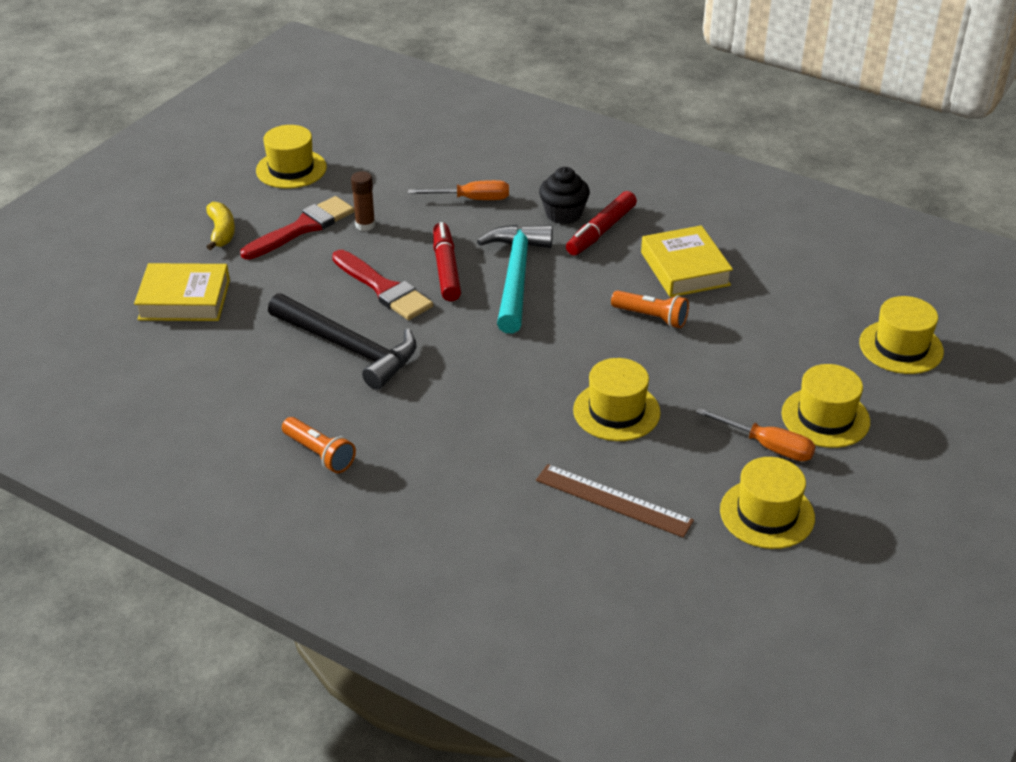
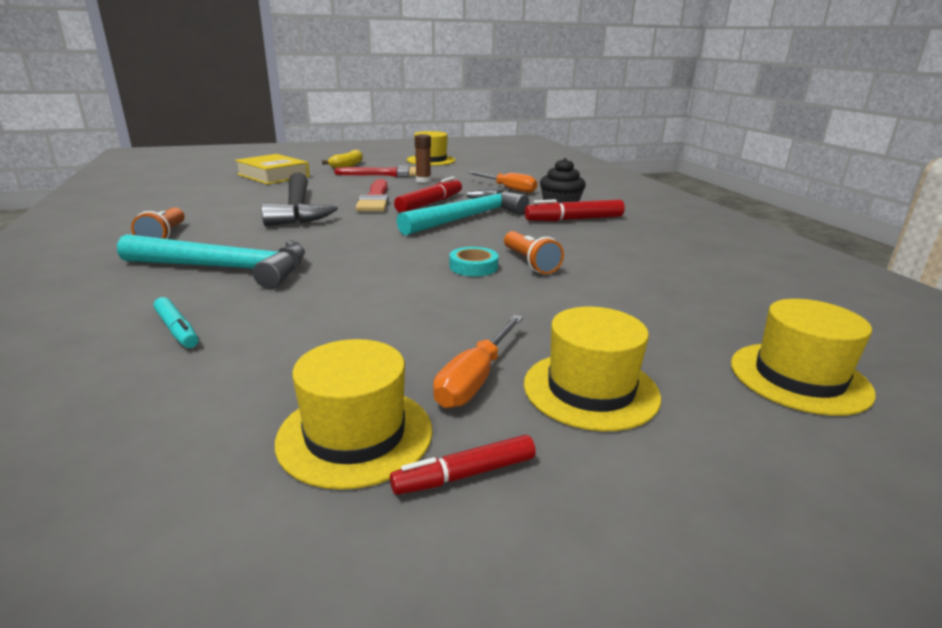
camera: 40 degrees right, 15 degrees down
(459, 455) = (226, 268): none -> turquoise hammer
(554, 522) = (177, 330): none -> turquoise marker
(613, 500) = (249, 341): brown ruler -> none
(616, 411) = (386, 295): yellow hat -> none
(622, 345) = (473, 267): none -> turquoise tape
(685, 269) = (611, 251): yellow book -> none
(767, 446) = (475, 379): orange screwdriver -> orange screwdriver turned 45 degrees clockwise
(837, 500) = (465, 474): none -> red marker

